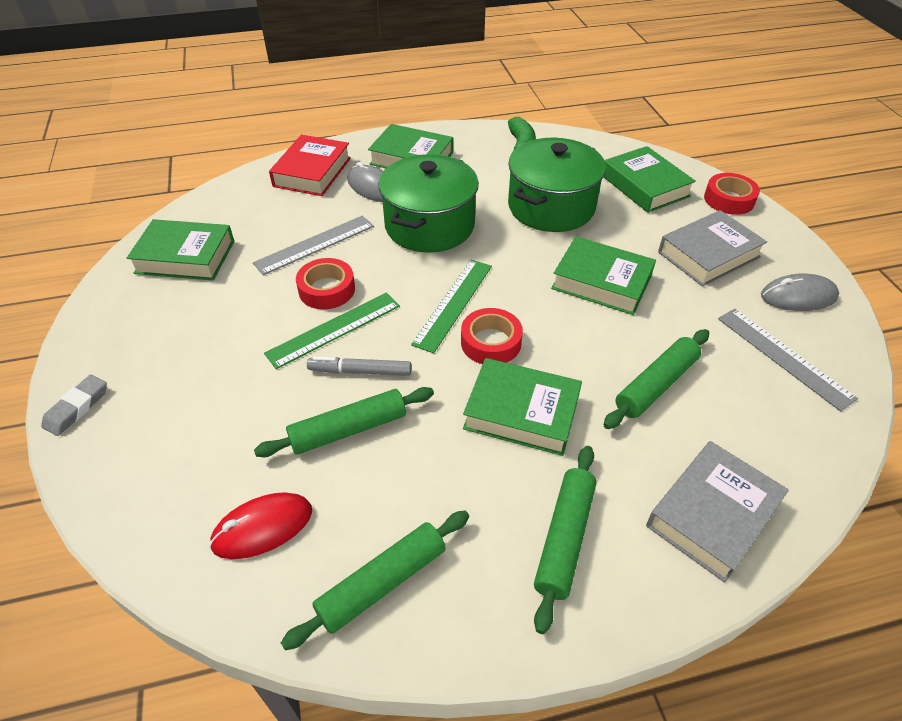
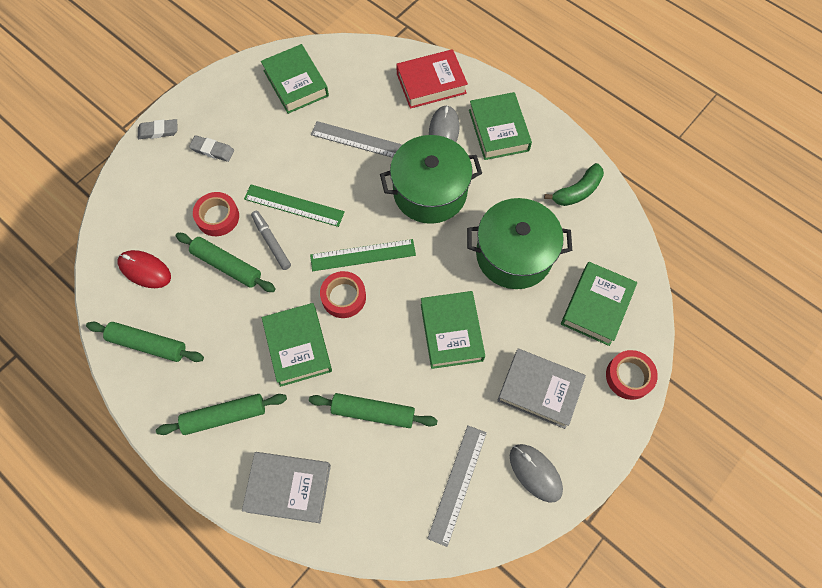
camera: 55 degrees right, 20 degrees up
(175, 367) = (212, 150): none -> grey eraser
(327, 289) = (324, 177): red tape -> red tape (218, 217)

